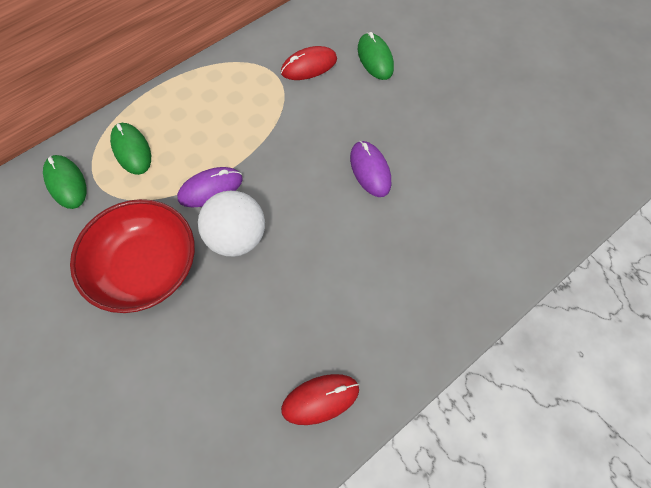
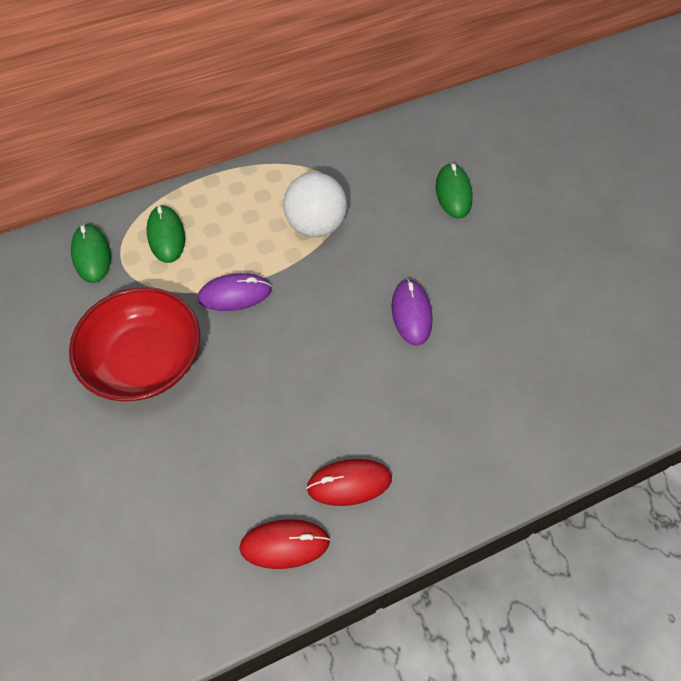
camera: 15 degrees right, 5 degrees down
(237, 237) = (247, 351): white ball -> white ball (316, 225)
(309, 66) = (378, 186): red mouse -> red mouse (349, 483)

